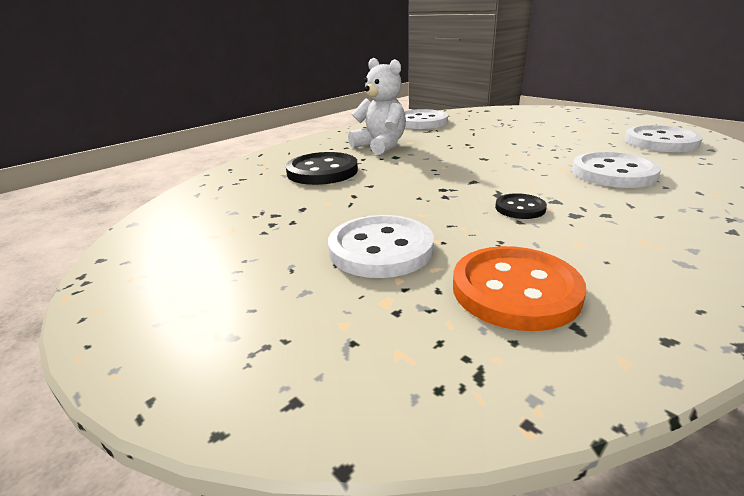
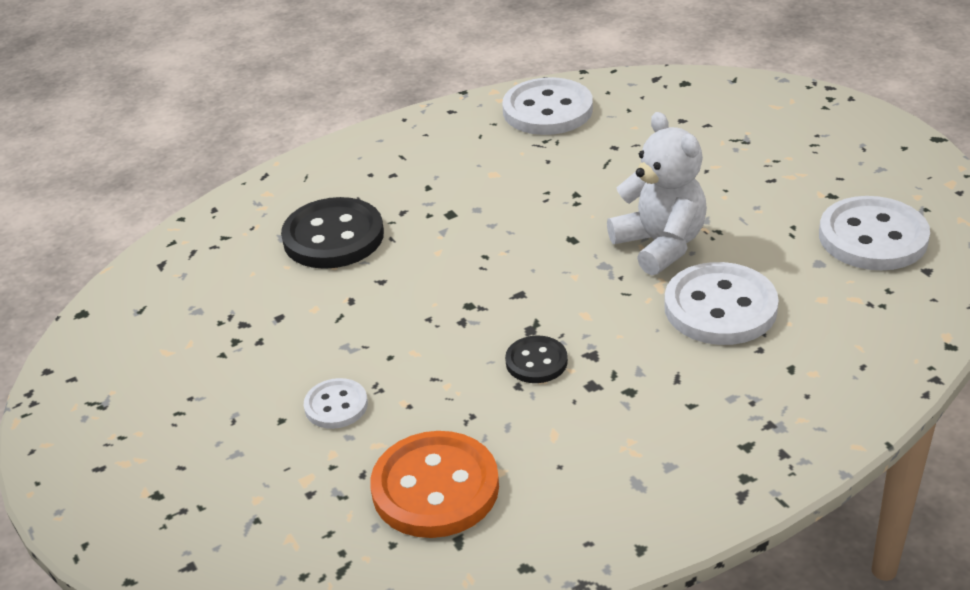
camera: 15 degrees right, 10 degrees up
(380, 146) = (444, 180): white teddy bear -> white teddy bear (660, 245)
(381, 249) = (336, 405): white button -> white button, size x0.54

